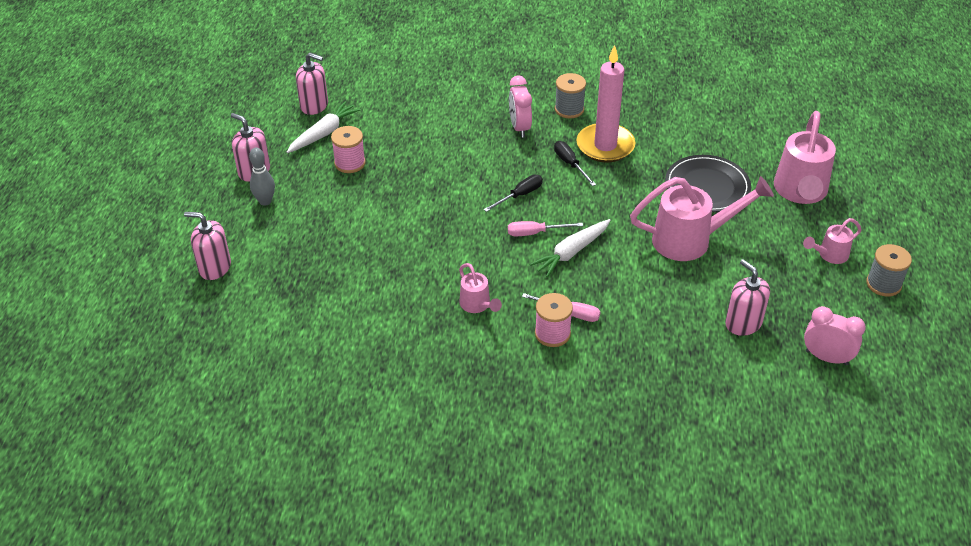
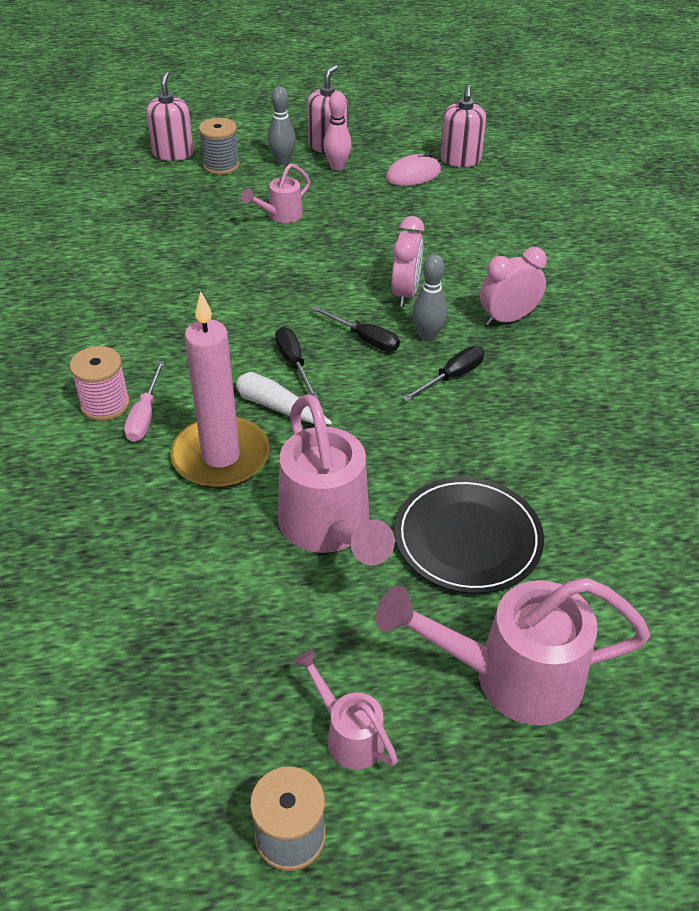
camera: 75 degrees right, 0 degrees up
(290, 171) = (337, 166): none -> pink bowling pin
(323, 133) = (413, 175): white carrot -> pink mouse
(350, 163) = (369, 201): pink spool -> none
(477, 305) = (146, 334): pink watering can -> pink watering can (280, 216)
(526, 166) = (427, 336): none -> grey bowling pin
(535, 233) = (294, 363): pink screwdriver -> black screwdriver
(569, 109) = (577, 360): grey spool -> grey spool (221, 165)
(605, 146) = (512, 407): pink candle -> pink candle (221, 457)
(743, 323) = (151, 612): pink soap dispenser -> none
(826, 357) = (83, 739): pink clock -> pink clock (405, 293)

